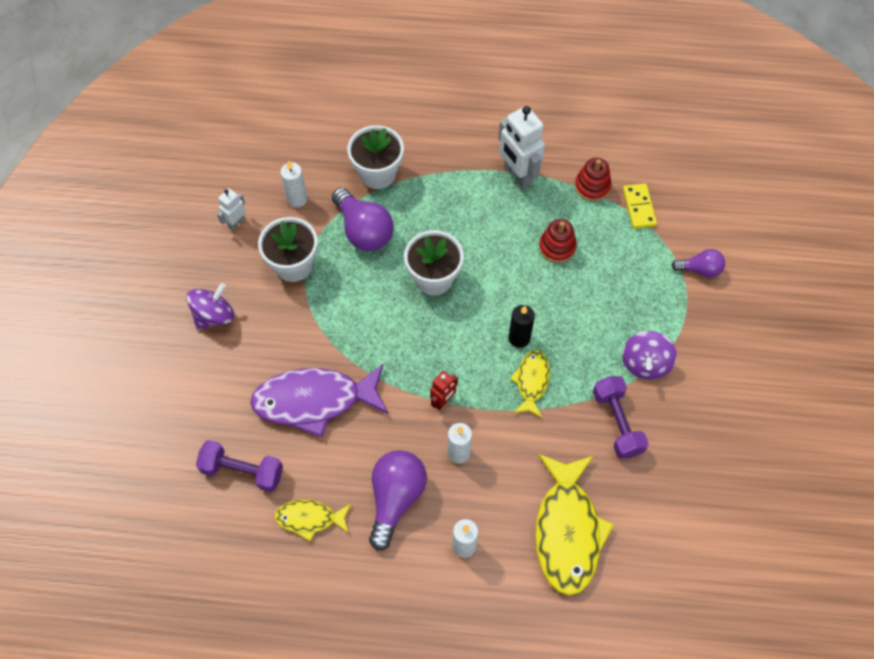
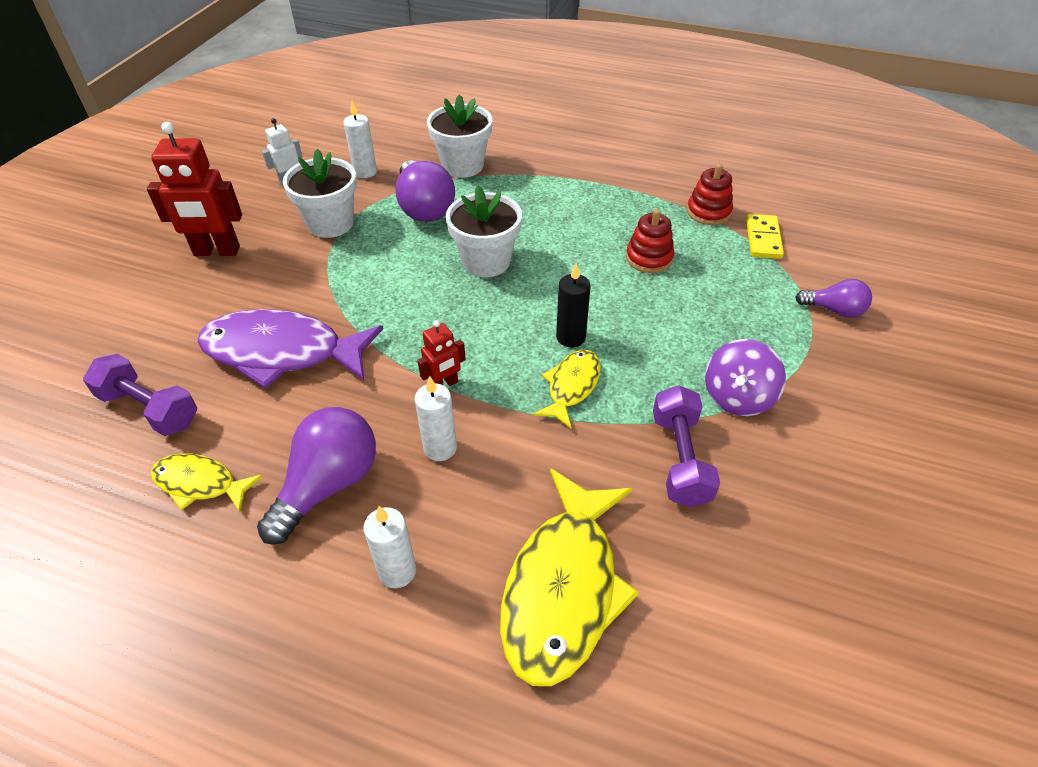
camera: 15 degrees right, 15 degrees down
(214, 316) = (216, 251): purple spinning top -> red robot
(517, 175) = (621, 190): white robot -> none

